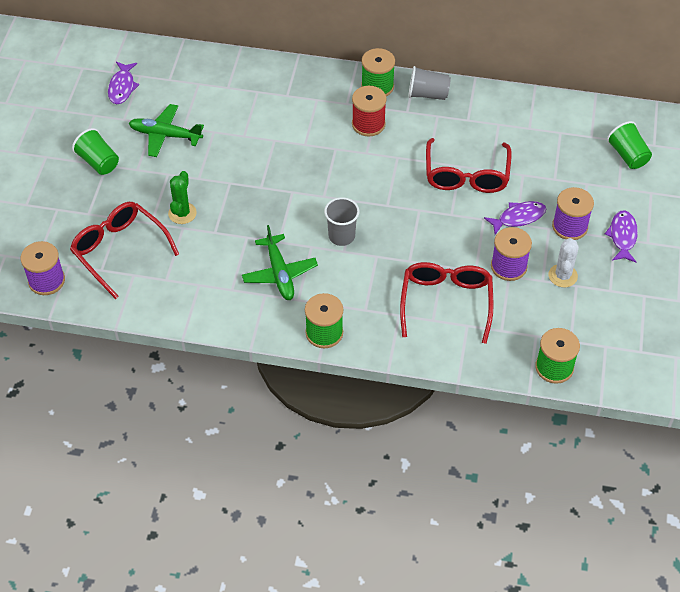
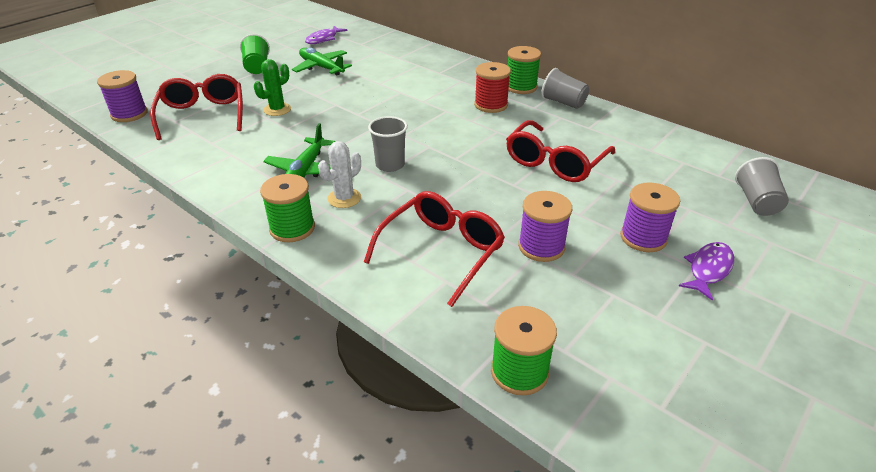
camera: 30 degrees right, 15 degrees down
(518, 218) = (586, 210): purple fish -> none
(563, 276) = (602, 279): white cactus -> white cactus (344, 198)
(628, 155) = (756, 202): green cup -> grey cup

